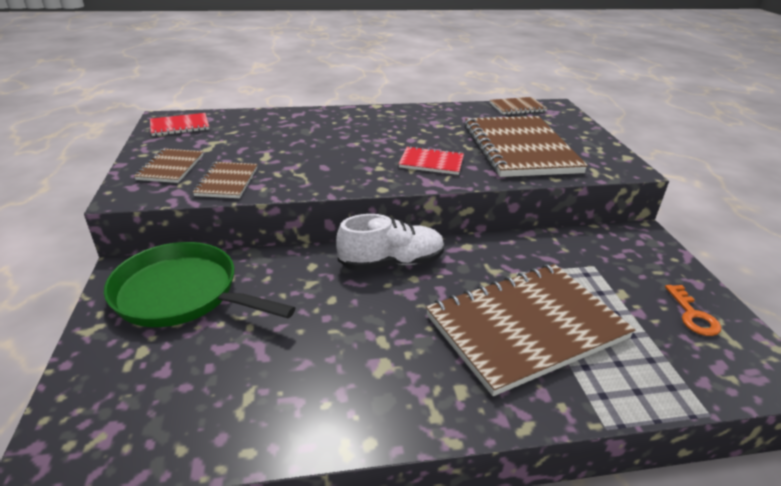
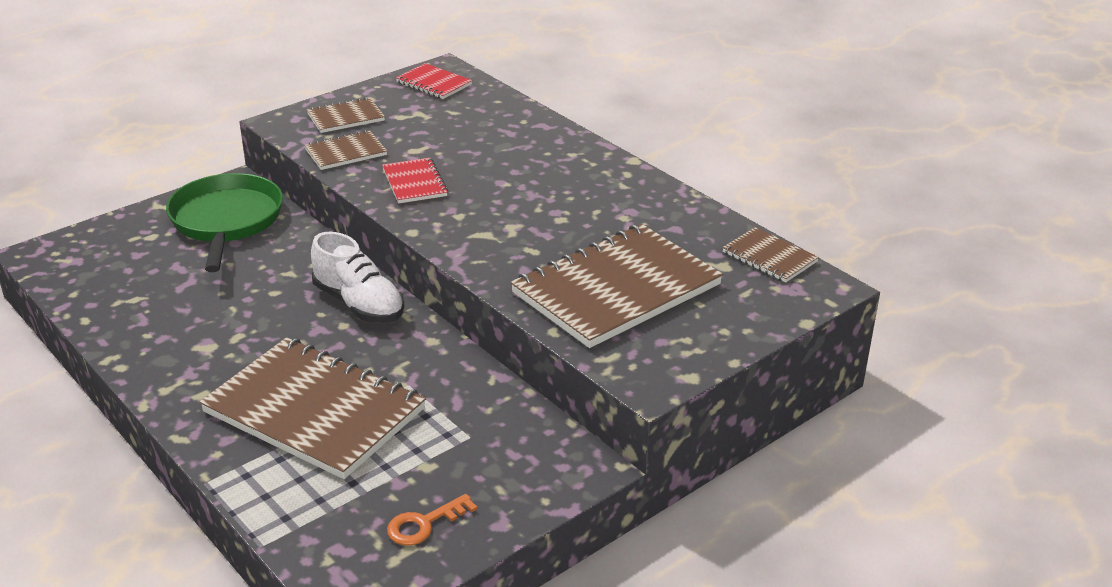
camera: 60 degrees right, 0 degrees up
(431, 162) = (506, 241): red notebook -> red notebook (414, 183)

